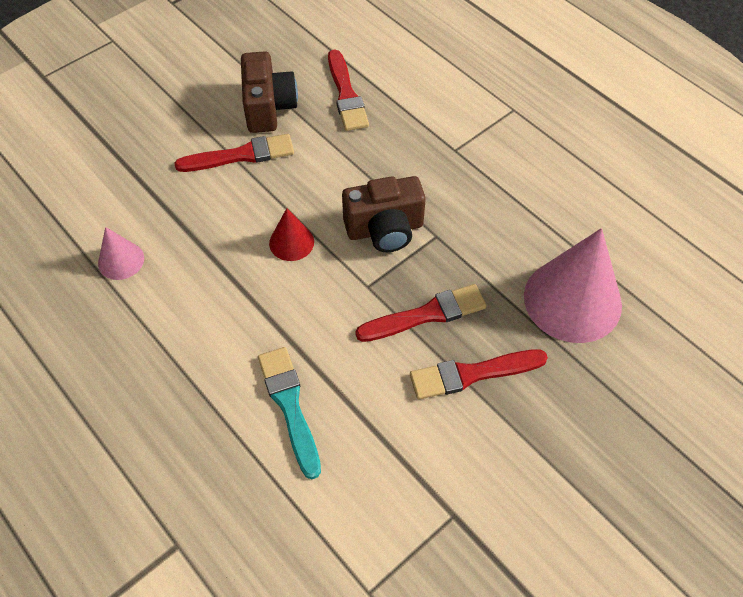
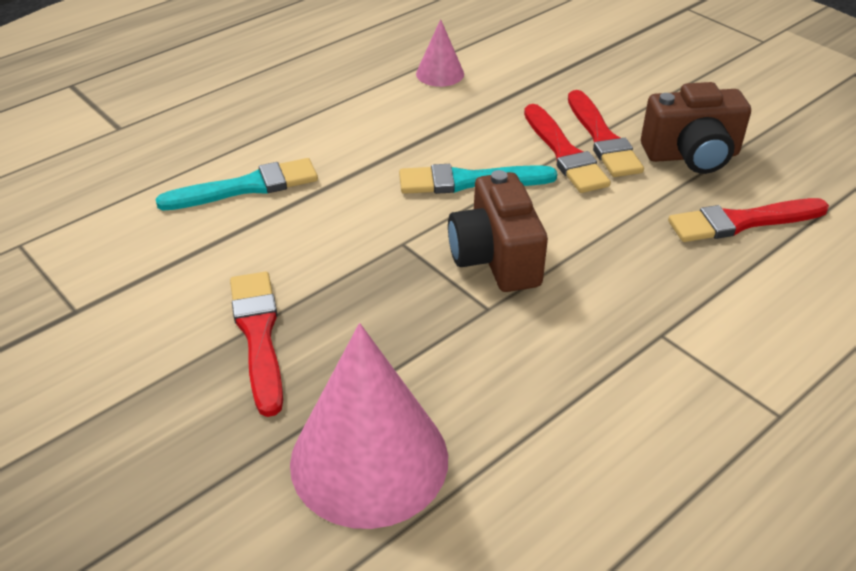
camera: 90 degrees right, 15 degrees down
(291, 242) = (469, 181): red cone -> turquoise brush
(426, 314) = (355, 295): red brush -> red brush (564, 153)

